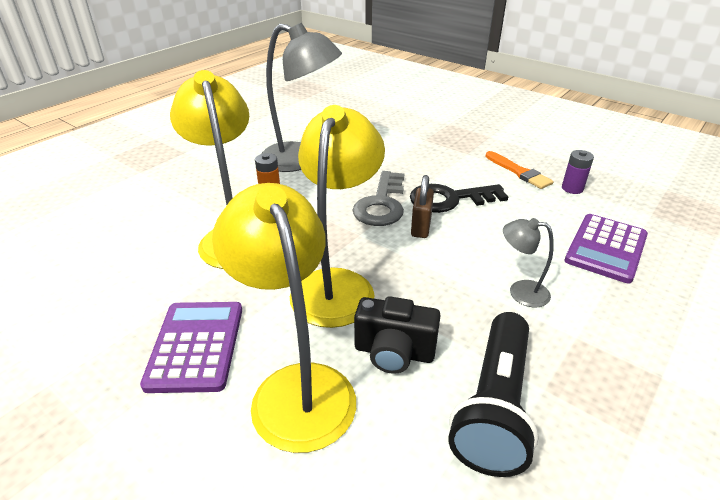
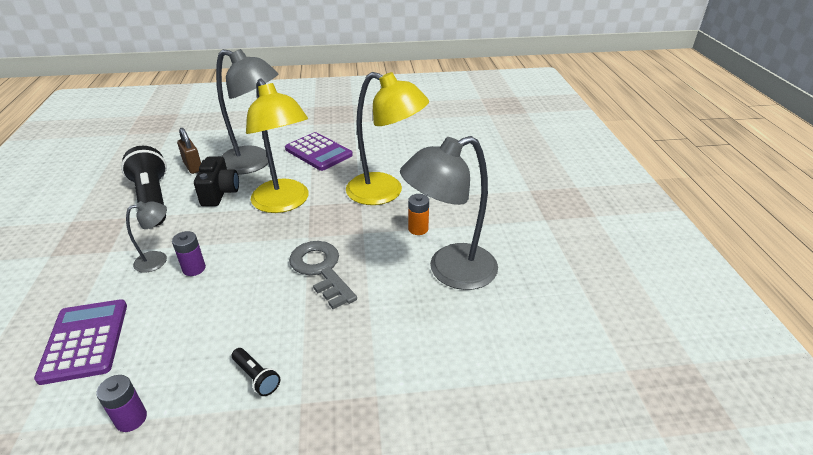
camera: 135 degrees right, 0 degrees up
(296, 387) = (254, 163): yellow lamp -> grey lamp
(394, 352) = (220, 193): black camera -> black camera turned 120 degrees clockwise
(421, 227) = (267, 268): brown padlock -> brown padlock (193, 167)
(450, 199) = (265, 312): black key -> none
(483, 172) = (256, 377): none -> black flashlight
(487, 261) = (194, 268): none -> purple battery
(519, 172) = (212, 408): orange brush -> none

